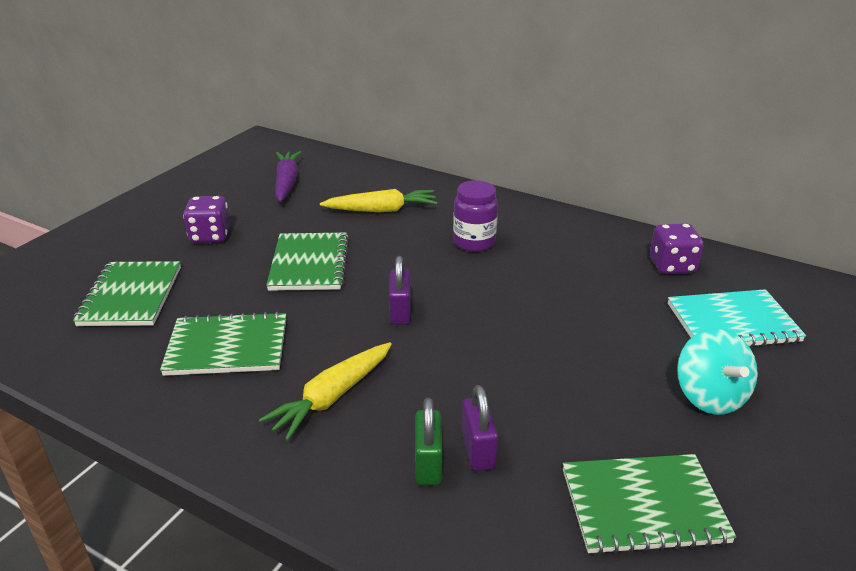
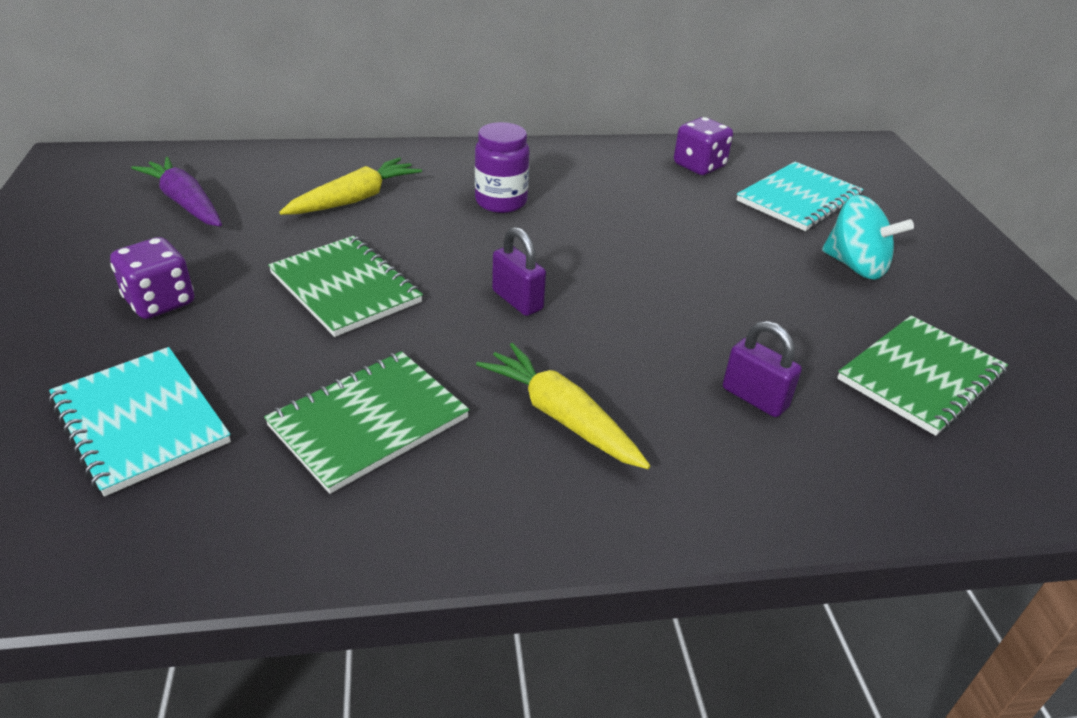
camera: 40 degrees left, 5 degrees up
(131, 296) = (140, 421): green notebook -> turquoise notebook
(332, 397) = (561, 417): yellow carrot -> yellow carrot turned 135 degrees clockwise
(428, 464) = (731, 433): green padlock -> none

